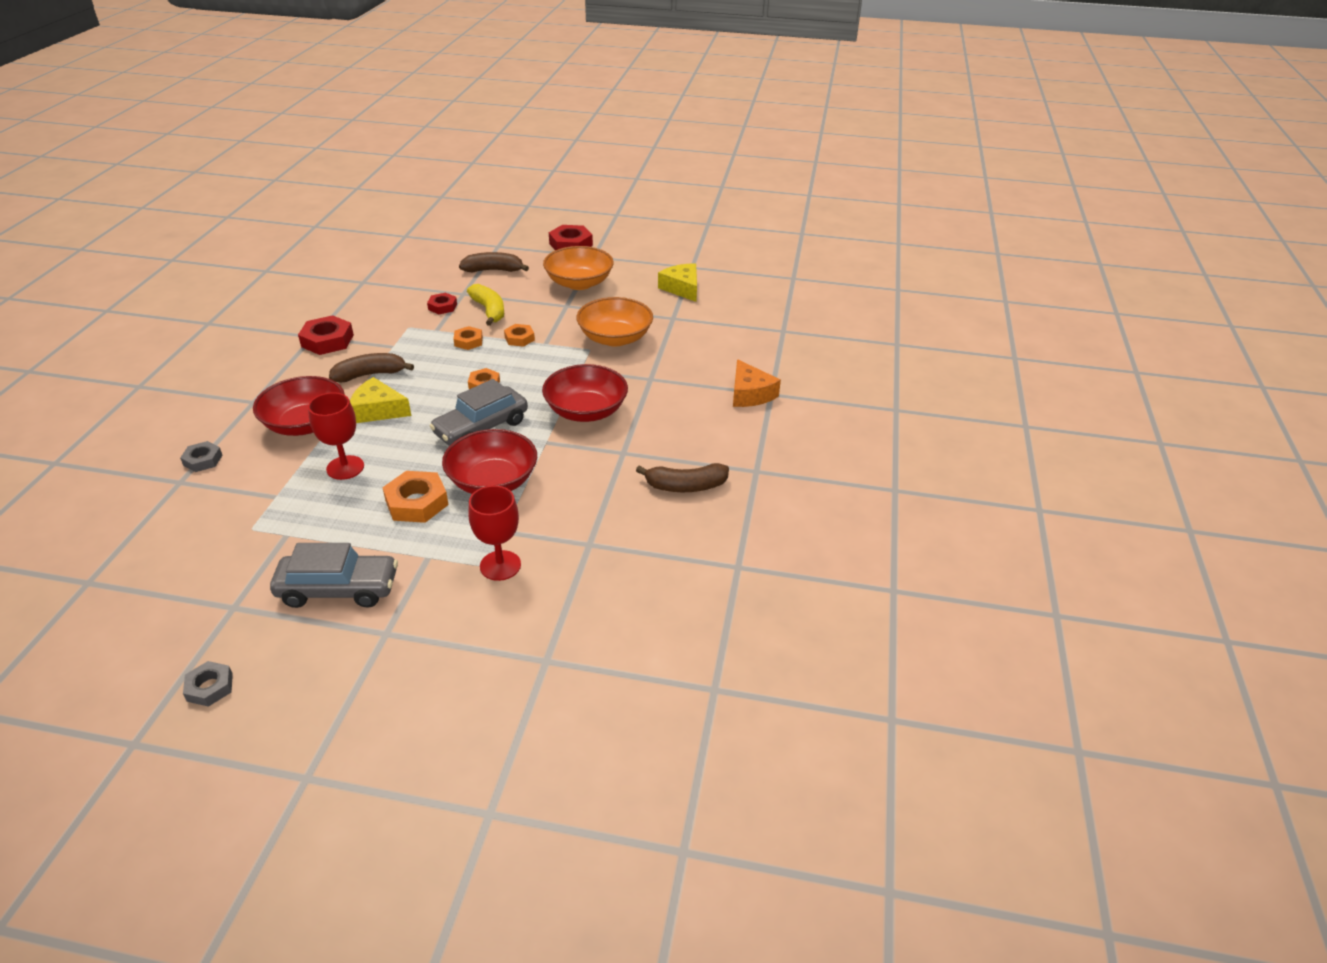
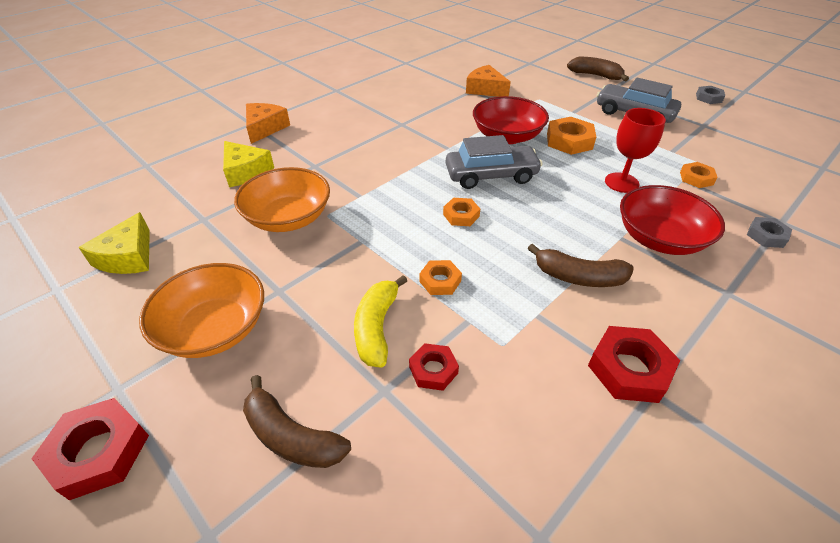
camera: 145 degrees left, 5 degrees up
(378, 410) = (580, 226): yellow cheese -> yellow cheese (245, 171)
(500, 565) = (530, 96): red goblet -> none
(519, 338) = (381, 260): orange nut -> orange nut (696, 178)
(572, 554) = (485, 89): none -> orange cheese
(586, 411) = (396, 159): red bowl -> none
(686, 486) = (386, 96): brown banana -> brown banana (595, 75)

